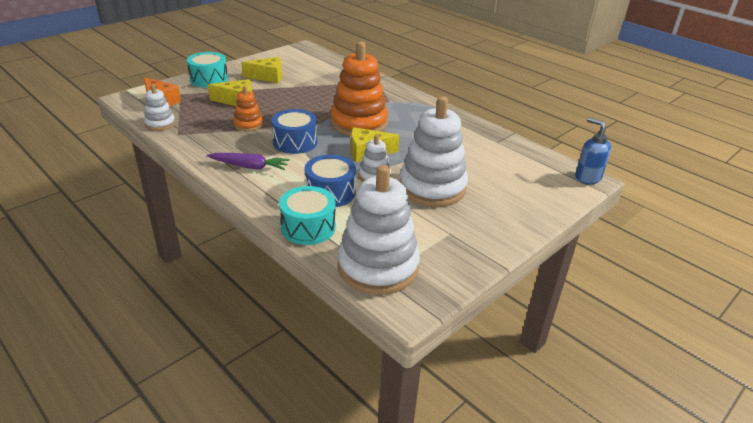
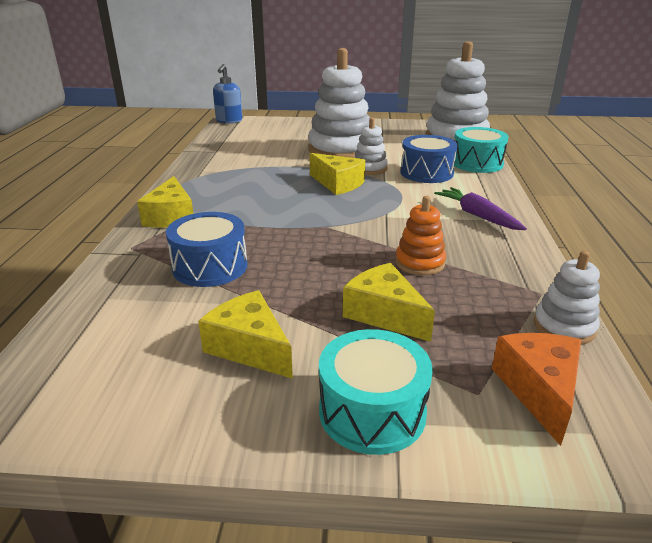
camera: 130 degrees left, 5 degrees down
(295, 142) = (392, 218): blue drum -> blue drum (210, 266)
(359, 123) = (287, 208): orange stacking toy -> none
(397, 96) = (171, 217): none -> yellow cheese

